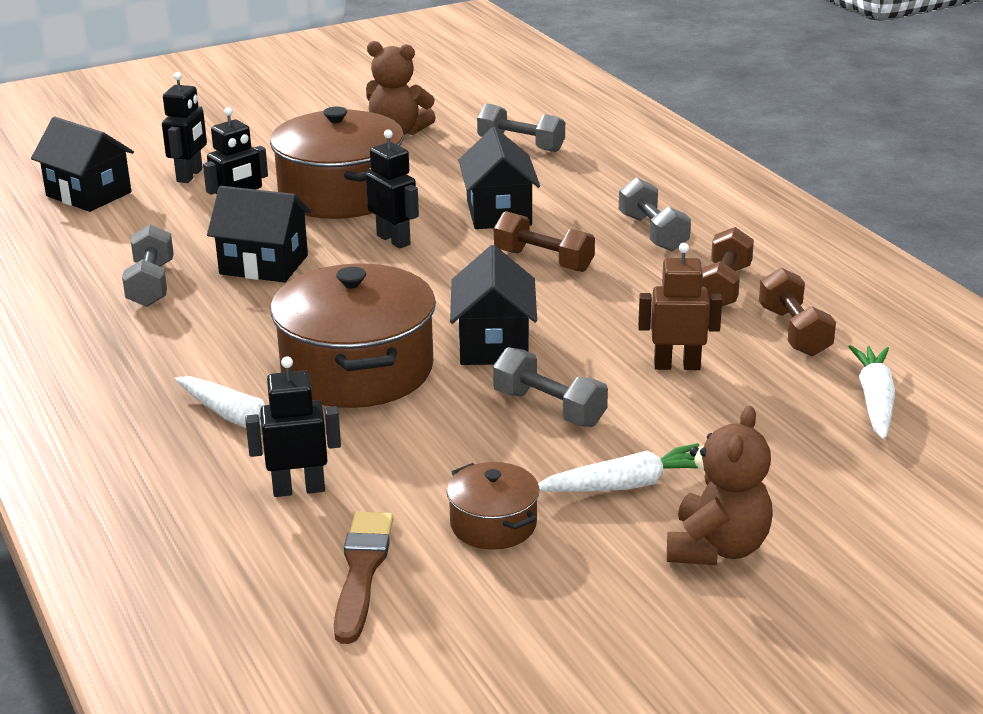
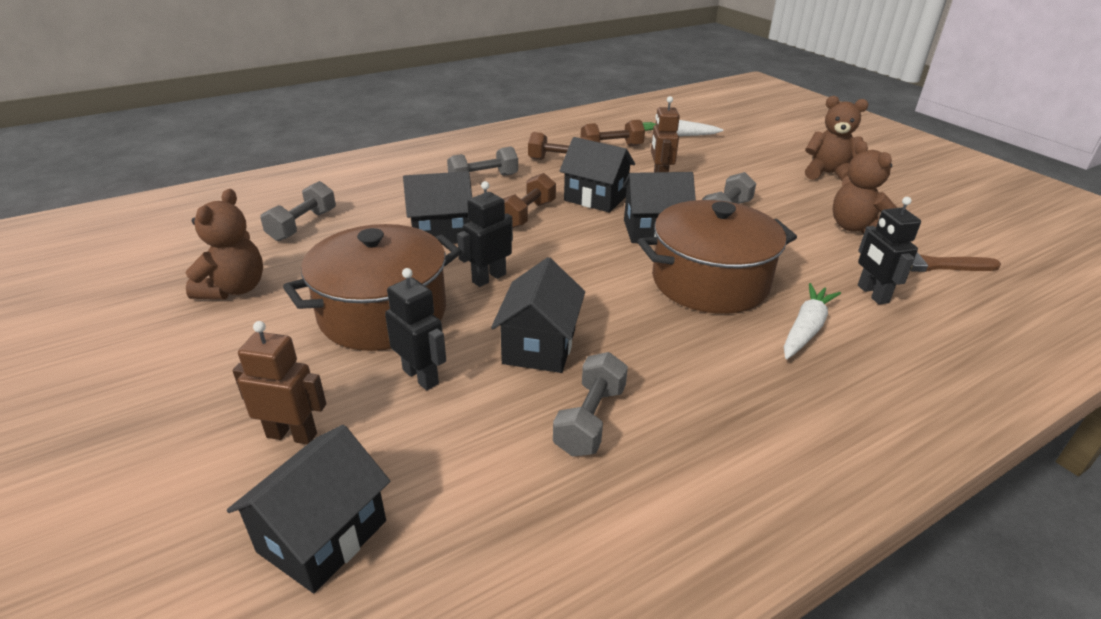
camera: 95 degrees left, 5 degrees up
(151, 284) = (590, 420): grey dumbbell -> grey dumbbell turned 60 degrees counterclockwise
(190, 175) = (292, 435): black robot -> brown robot
(493, 524) = (855, 227): brown pot -> brown teddy bear
(596, 308) = (595, 198): none -> black house
(626, 485) = (790, 192): white carrot -> none

